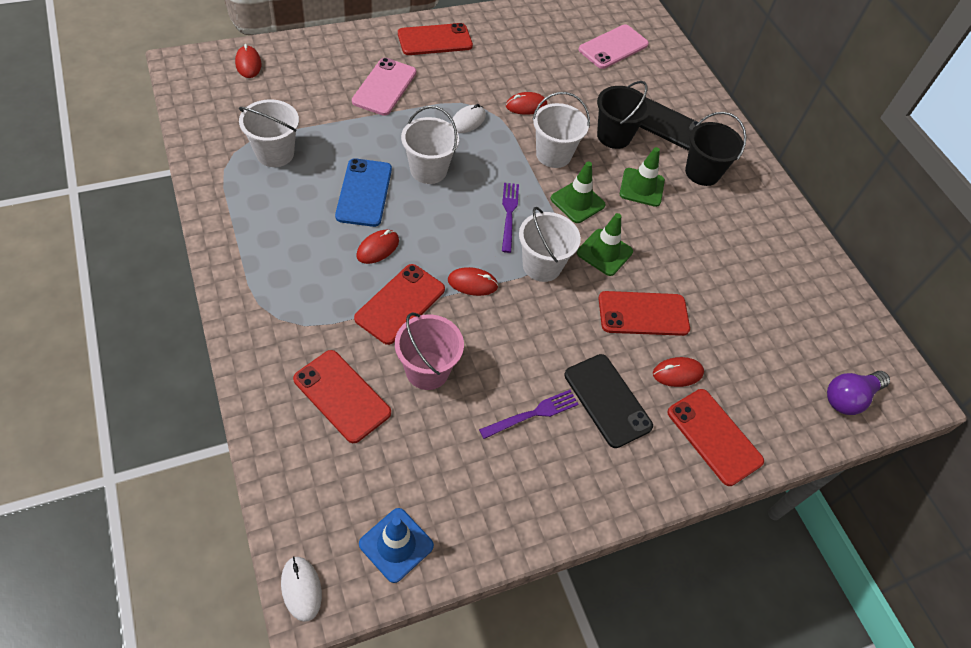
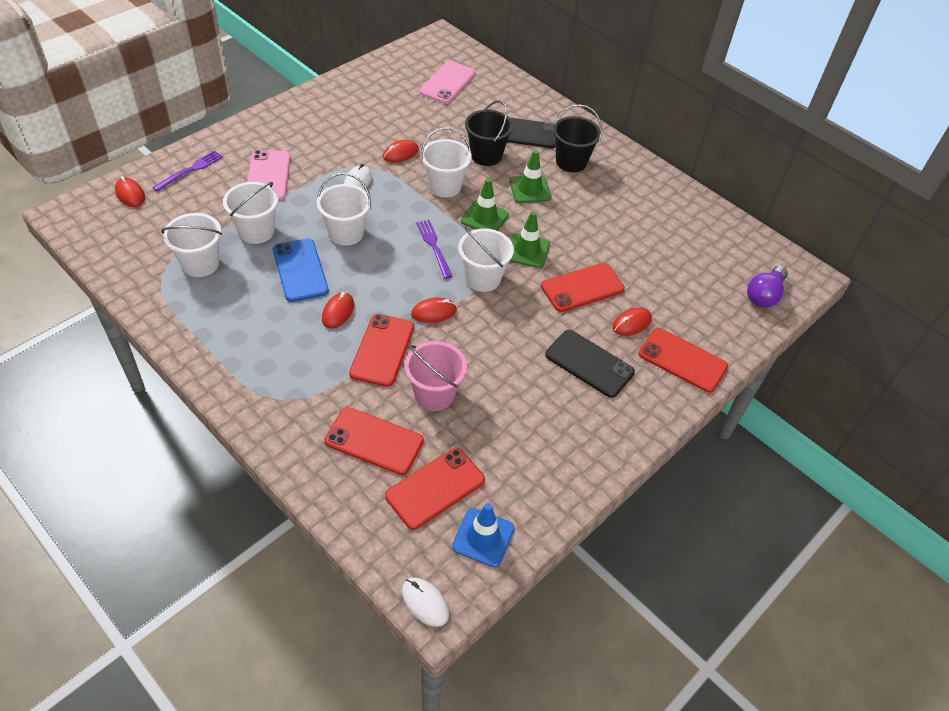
camera: 20 degrees left, 5 degrees down
(343, 139) = (256, 231): none -> white bucket
(435, 40) = (291, 122): red phone -> red phone (435, 488)
(533, 414) = (537, 396): purple fork -> purple fork (191, 170)

